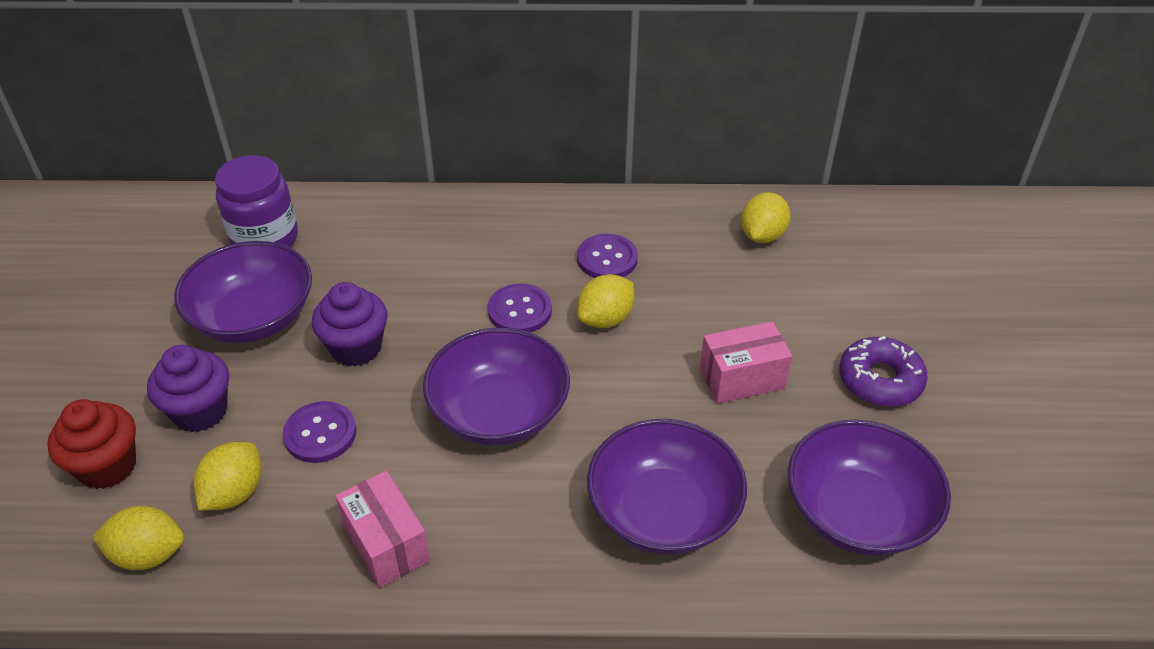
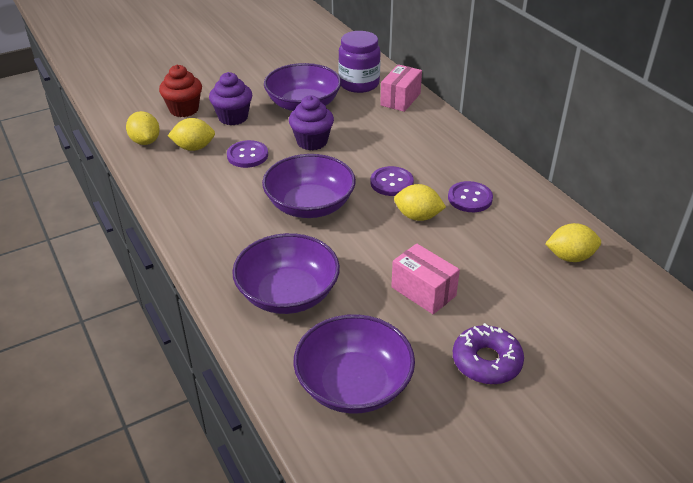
camera: 60 degrees right, 5 degrees down
(386, 544) = (196, 203): pink box -> pink box (400, 99)

